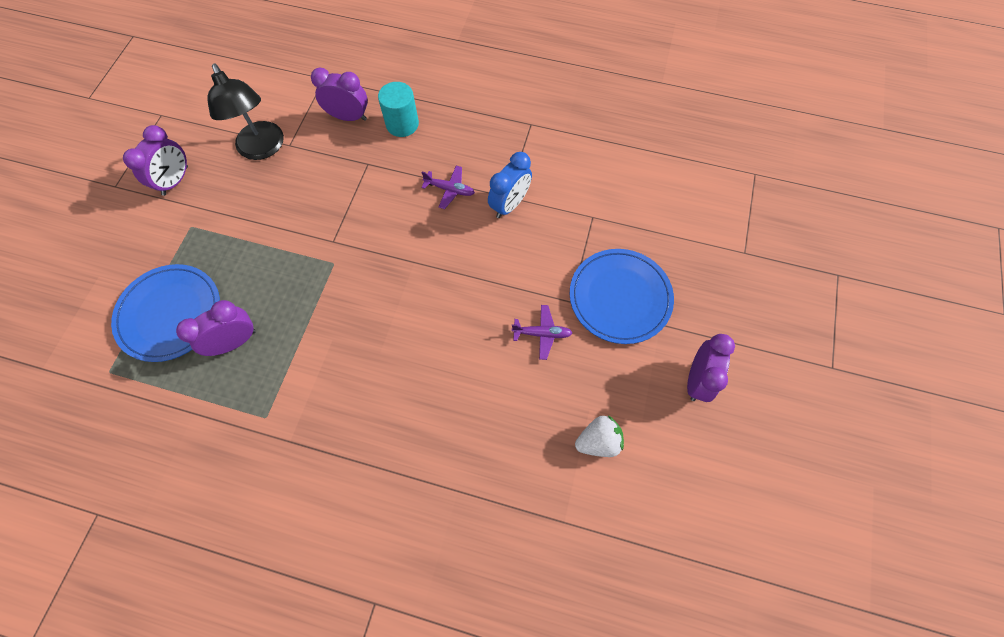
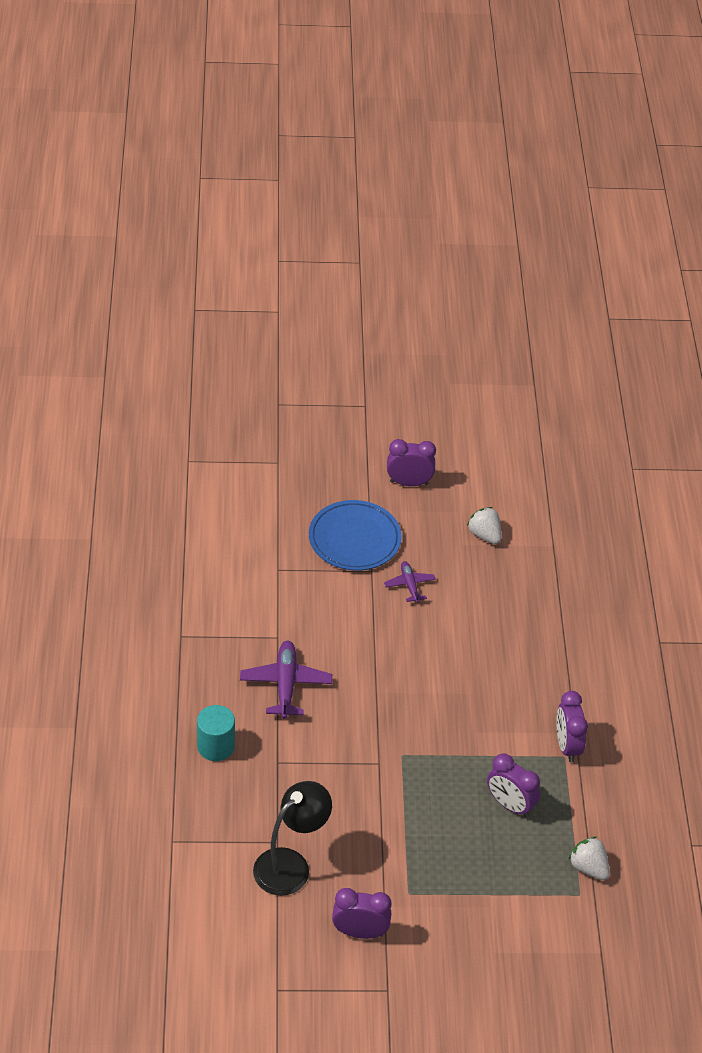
camera: 110 degrees left, 20 degrees down
(130, 391) = (588, 867): none -> white strawberry
(170, 314) = (506, 869): blue plate -> none
(348, 117) = (221, 798): purple clock -> purple clock (567, 746)
(450, 190) = (285, 684): purple plane -> purple plane, size x1.70
(509, 205) = (286, 633): blue clock -> none

